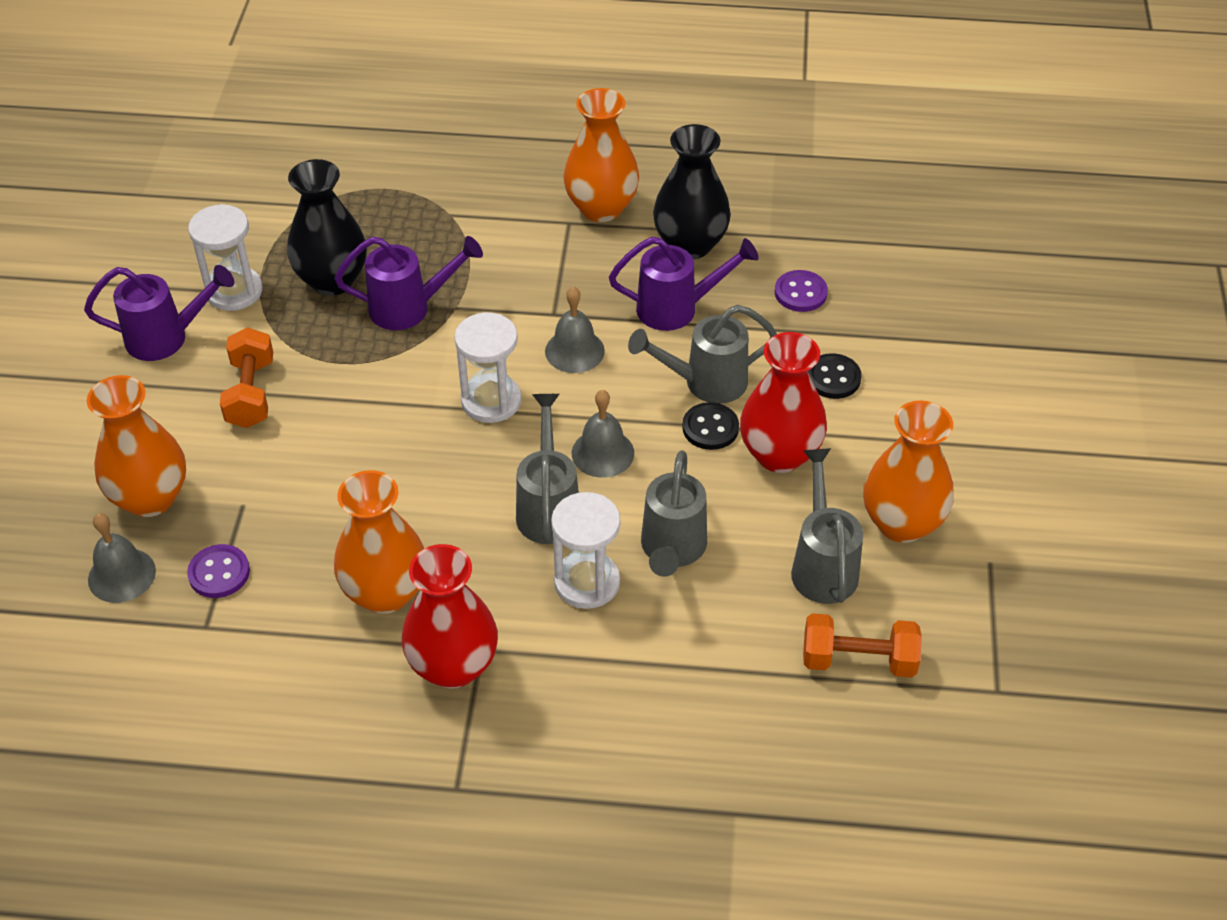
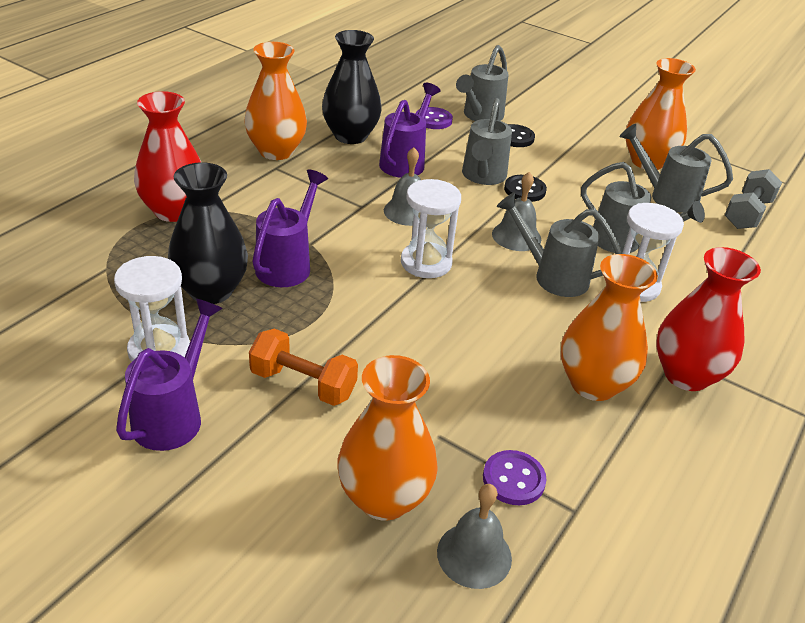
camera: 65 degrees left, 10 degrees down
(779, 454) = (565, 176): red vase -> red vase (174, 211)
(855, 328) = (480, 116): none -> grey watering can
(858, 660) = (747, 214): orange dumbbell -> grey dumbbell

